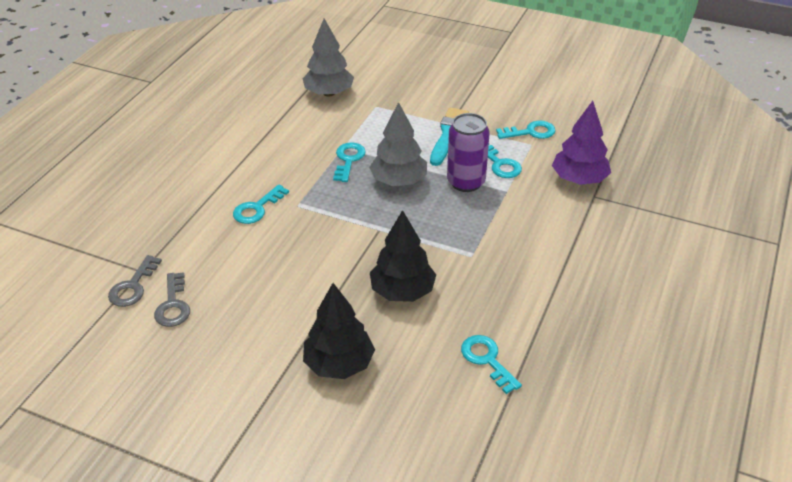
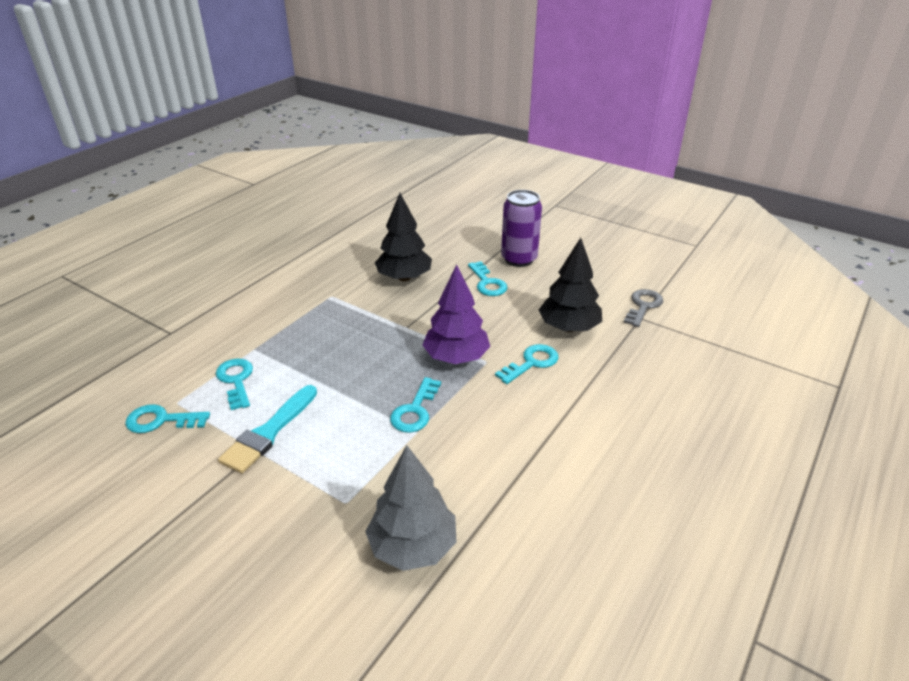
camera: 170 degrees left, 5 degrees down
(173, 305) = (601, 289): grey key -> none
(339, 364) = (467, 243): black tree -> black tree (569, 327)
(399, 181) = (364, 374): grey tree -> none
(466, 182) = (290, 364): purple can -> purple can (519, 259)
(487, 360) = (361, 235): turquoise key -> turquoise key (487, 283)
(579, 179) = (166, 351): purple tree -> purple tree (456, 357)

